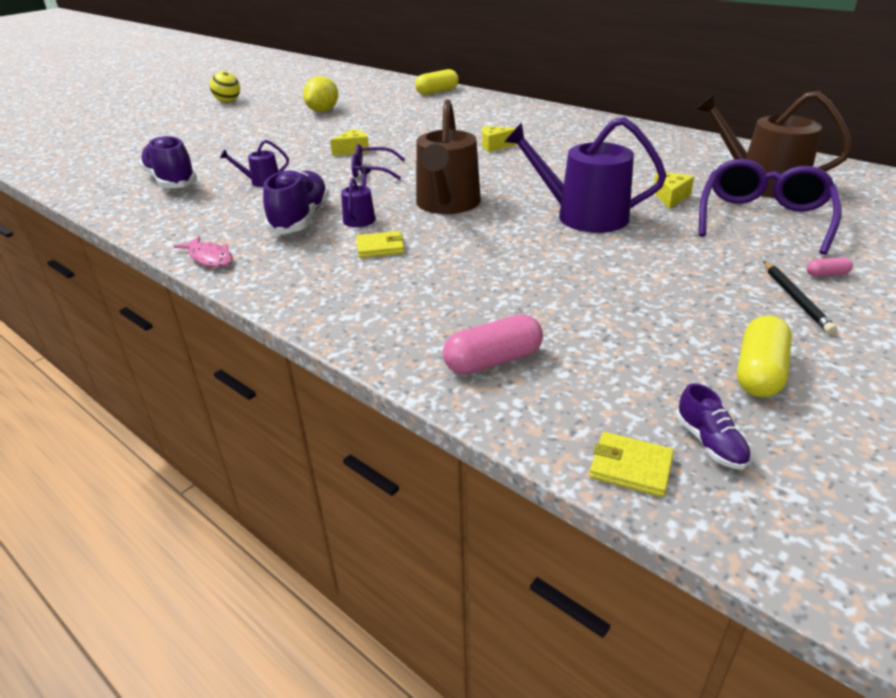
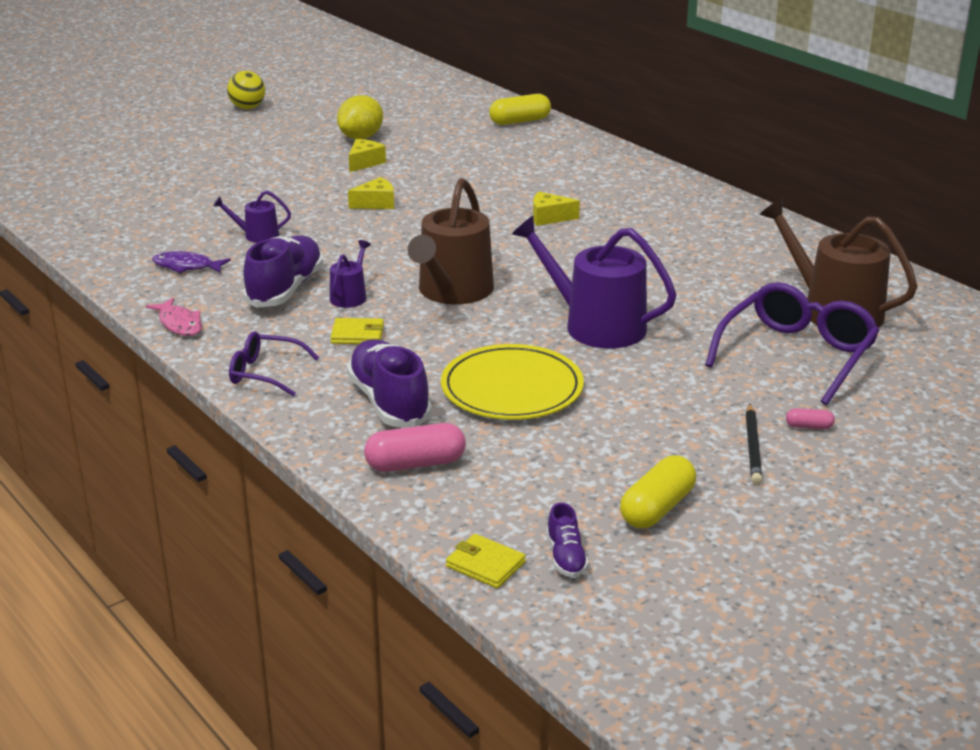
camera: 10 degrees right, 5 degrees down
(171, 181) = (157, 222): purple shoe -> purple shoe (389, 402)
(205, 211) = (186, 266): none -> purple fish
(373, 171) = (388, 236): purple glasses -> purple glasses (266, 373)
(544, 276) = (512, 388): none -> yellow plate
(670, 197) = (711, 315): yellow cheese -> yellow cheese (364, 163)

